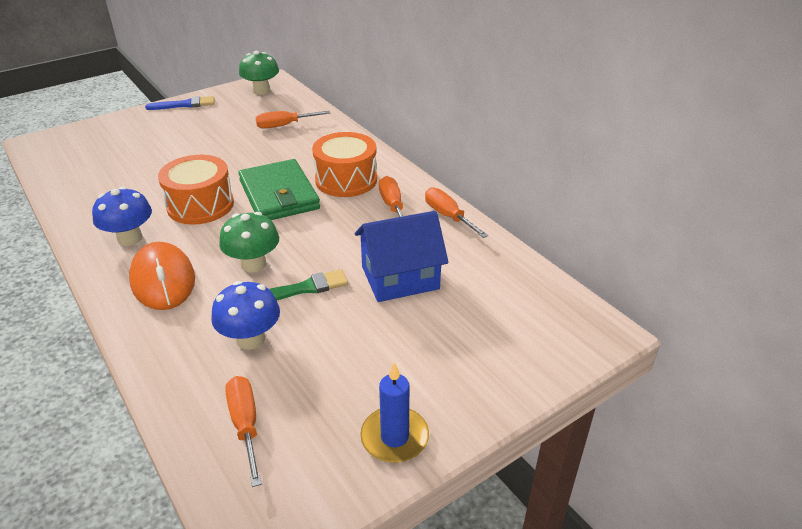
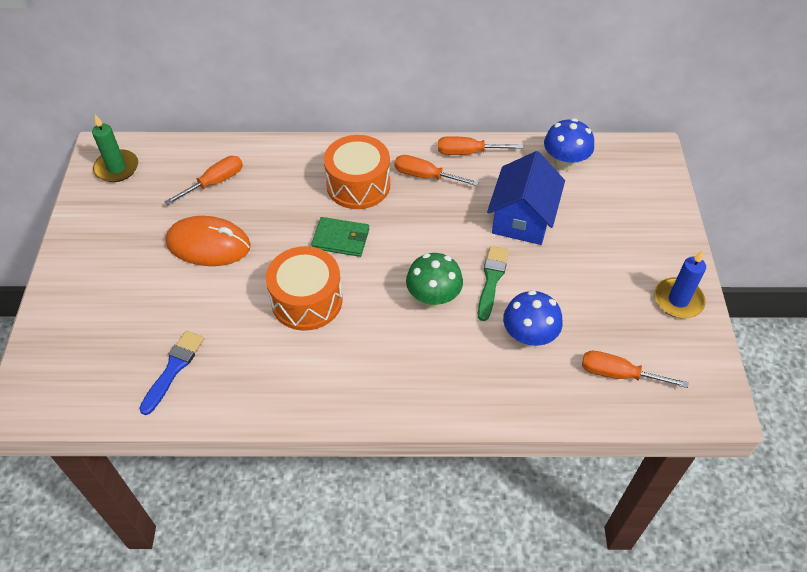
camera: 55 degrees left, 15 degrees up
(130, 238) = (317, 372): blue mushroom -> blue mushroom (564, 162)
(163, 280) = (406, 367): orange mouse -> orange mouse (208, 245)
(184, 104) = (77, 241): blue brush -> blue brush (173, 369)
(261, 91) = (117, 168): green mushroom -> green candle
(279, 195) = (341, 239): green wallet -> green wallet, size x0.58
(284, 125) = (215, 182): orange screwdriver -> orange screwdriver turned 150 degrees counterclockwise

